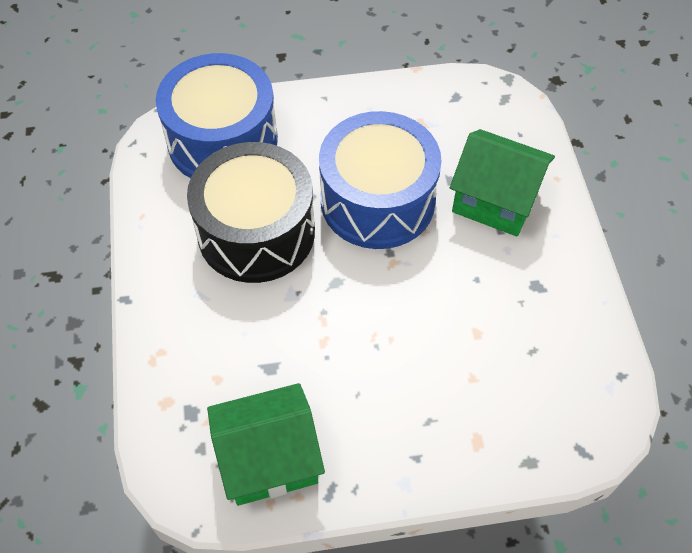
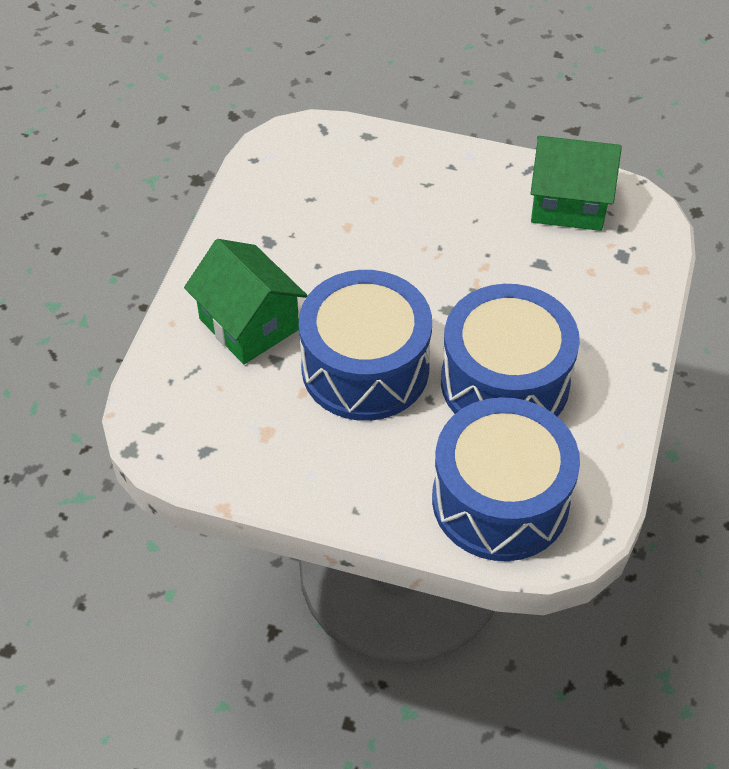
camera: 155 degrees left, 5 degrees down
(256, 232) = (504, 382): black drum -> blue drum

